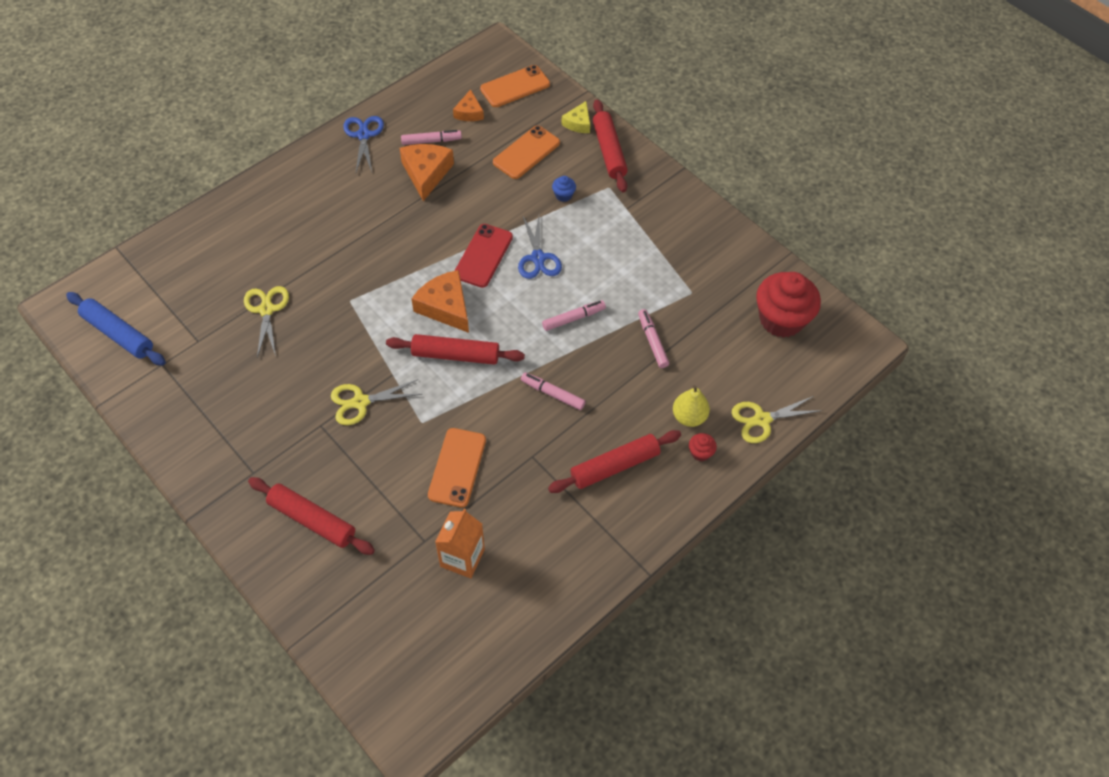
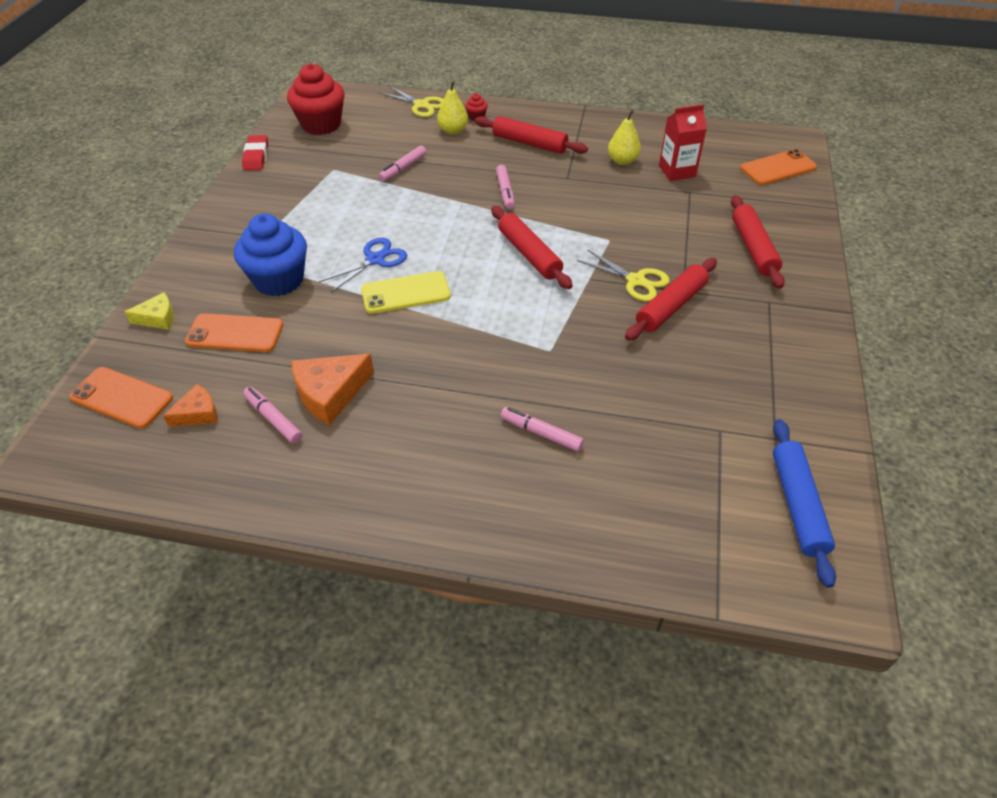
camera: 125 degrees left, 10 degrees down
(266, 310) = (628, 403): yellow scissors -> none
(363, 135) = (311, 489): blue scissors -> none
(445, 307) = (488, 285): orange cheese -> none
(457, 467) = (620, 204): orange phone -> orange phone (778, 168)
(462, 558) = (677, 171): orange carton -> red carton
(483, 256) = (405, 293): red phone -> yellow phone
(519, 524) = (622, 161): none -> yellow pear
(563, 195) = (279, 280): blue cupcake -> blue cupcake, size x2.44
(573, 318) = (422, 212): pink marker -> pink marker (541, 433)
(609, 151) = (189, 279): red rolling pin -> red rolling pin (670, 306)
(756, 250) = (256, 156): none -> red eraser

